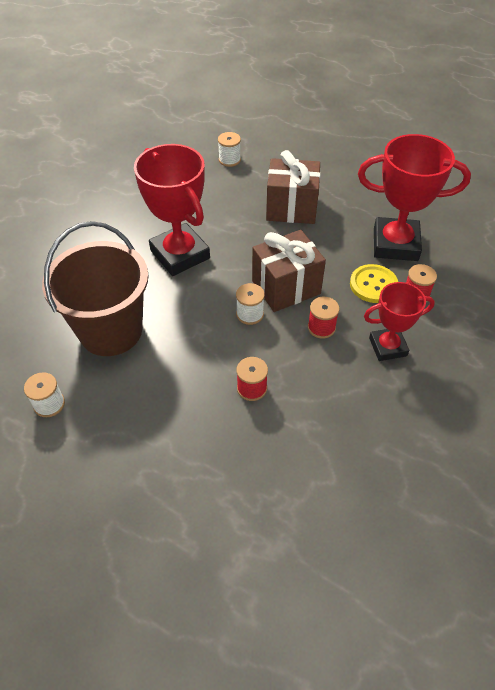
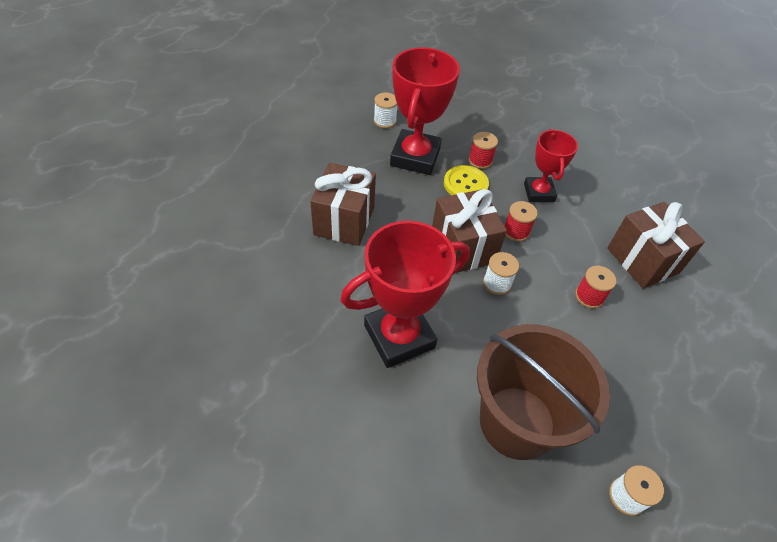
camera: 85 degrees left, 0 degrees up
(229, 160) = (235, 262): white spool -> white spool (385, 121)
(316, 444) = (642, 260): none -> brown gift

